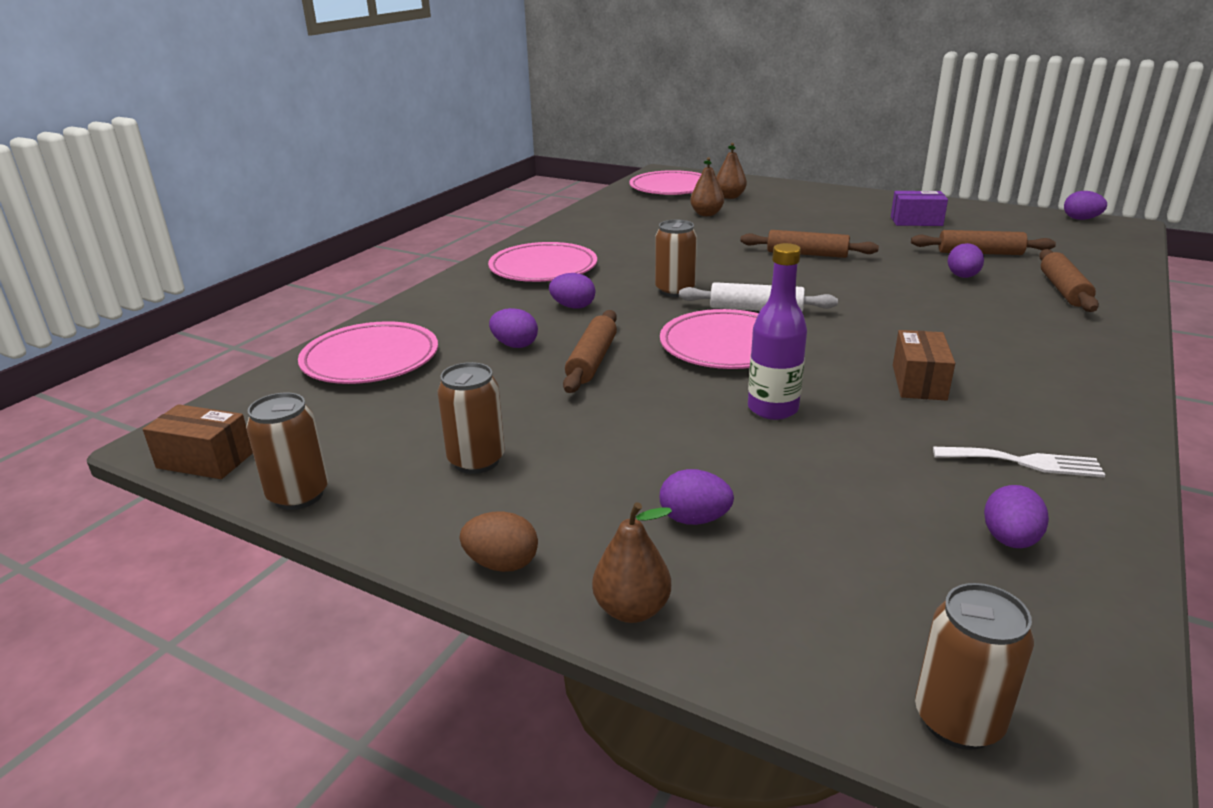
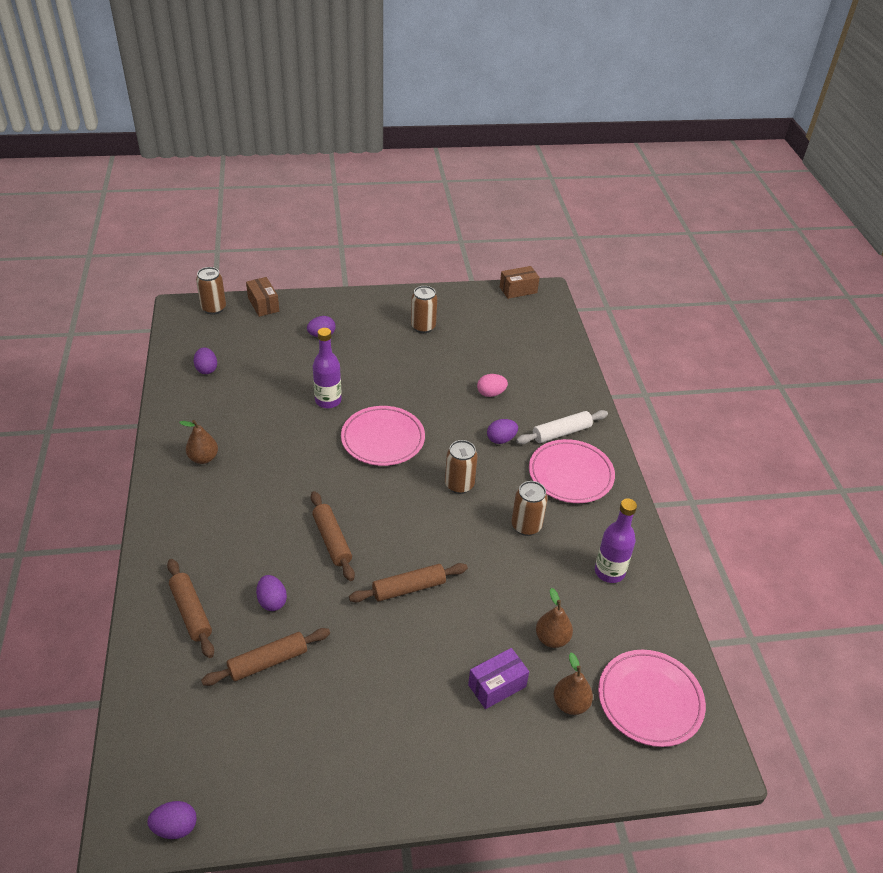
camera: 140 degrees right, 15 degrees up
(298, 495) = (464, 292): brown can -> brown can (526, 526)
(370, 360) = (542, 356): pink plate -> none
(502, 564) = (369, 298): brown egg -> none
(515, 345) = (491, 393): purple egg -> pink egg
(592, 361) = (440, 398): brown rolling pin -> brown rolling pin (332, 540)
(609, 224) = (609, 572): none -> purple bottle
(632, 609) = (318, 301): brown pear -> brown pear (203, 458)
(756, 309) = (392, 485): white rolling pin -> white rolling pin (561, 433)
(916, 221) = (348, 724): purple box -> purple box (497, 686)
(919, 382) = (266, 450): brown box -> brown box (263, 304)
(1024, 462) = (205, 411): white fork -> none

